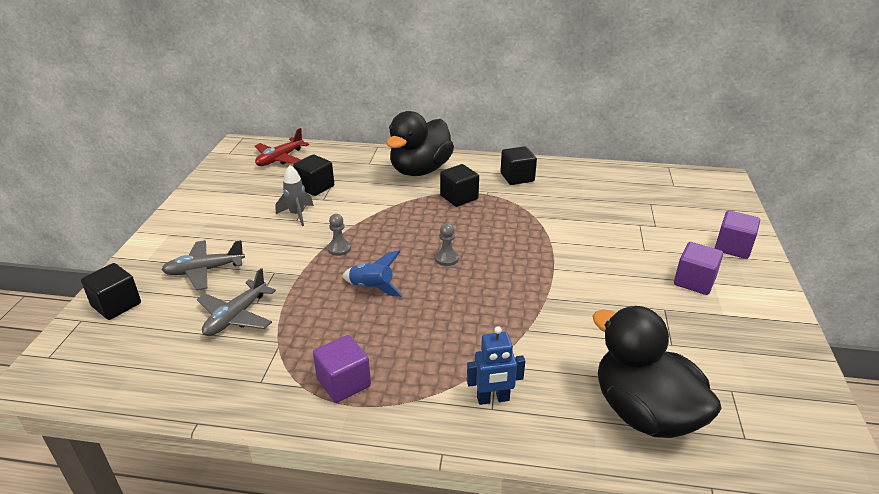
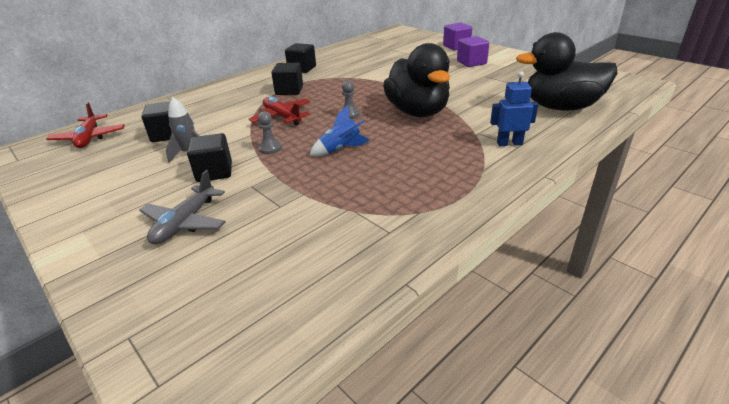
camera: 50 degrees left, 0 degrees up
(116, 305) = (145, 299): black cube -> black cube (214, 172)
(236, 316) = (284, 222): grey plane -> none
(343, 383) = (435, 192): purple cube -> none
(401, 223) = (282, 117): none -> red plane
(420, 170) = (231, 92): black duck -> black duck (417, 112)
(493, 399) = (509, 143): blue robot -> blue robot turned 120 degrees counterclockwise

